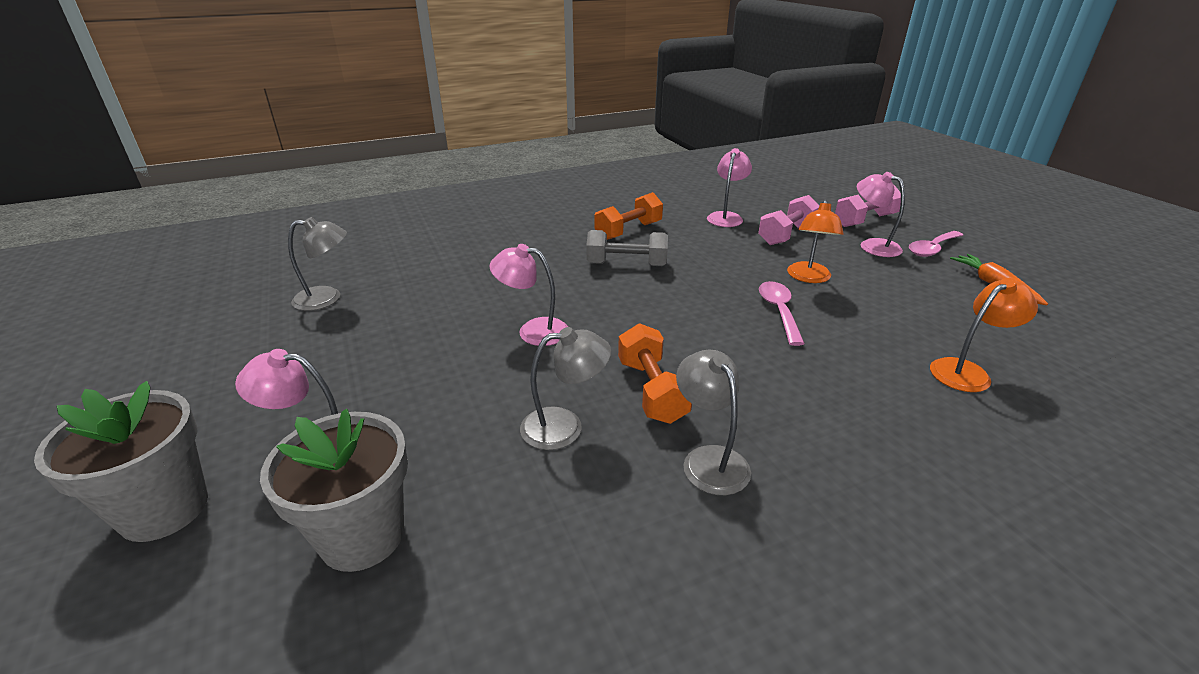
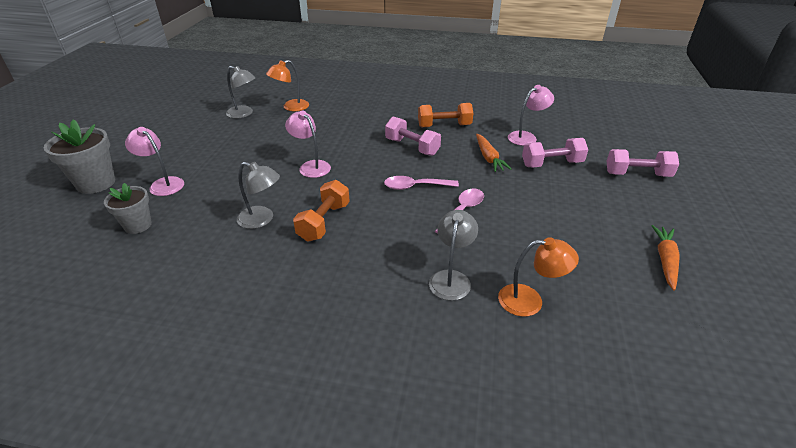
camera: 35 degrees right, 5 degrees up
(362, 536) = (138, 225): grey flower pot -> grey flower pot, size x0.64
(626, 264) = (412, 147): grey dumbbell -> pink dumbbell
(709, 459) = (302, 267): grey lamp -> grey lamp (451, 278)
(722, 249) = (489, 158): none -> orange carrot
(808, 278) = (518, 198): orange lamp -> orange lamp (291, 107)
(872, 245) = (609, 194): pink lamp -> none
(932, 249) = (659, 215): pink spoon -> pink spoon (415, 187)

